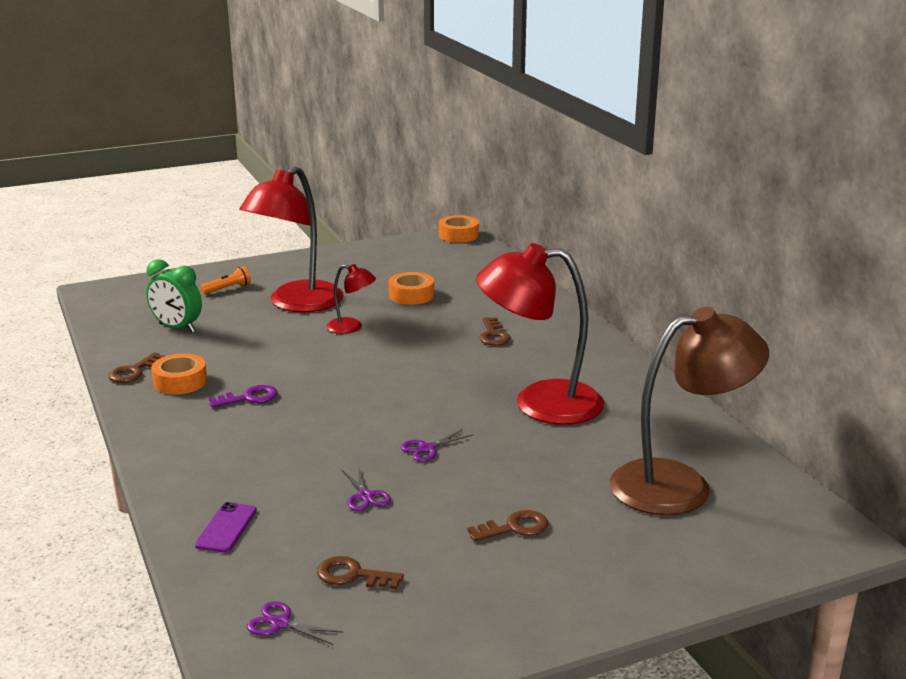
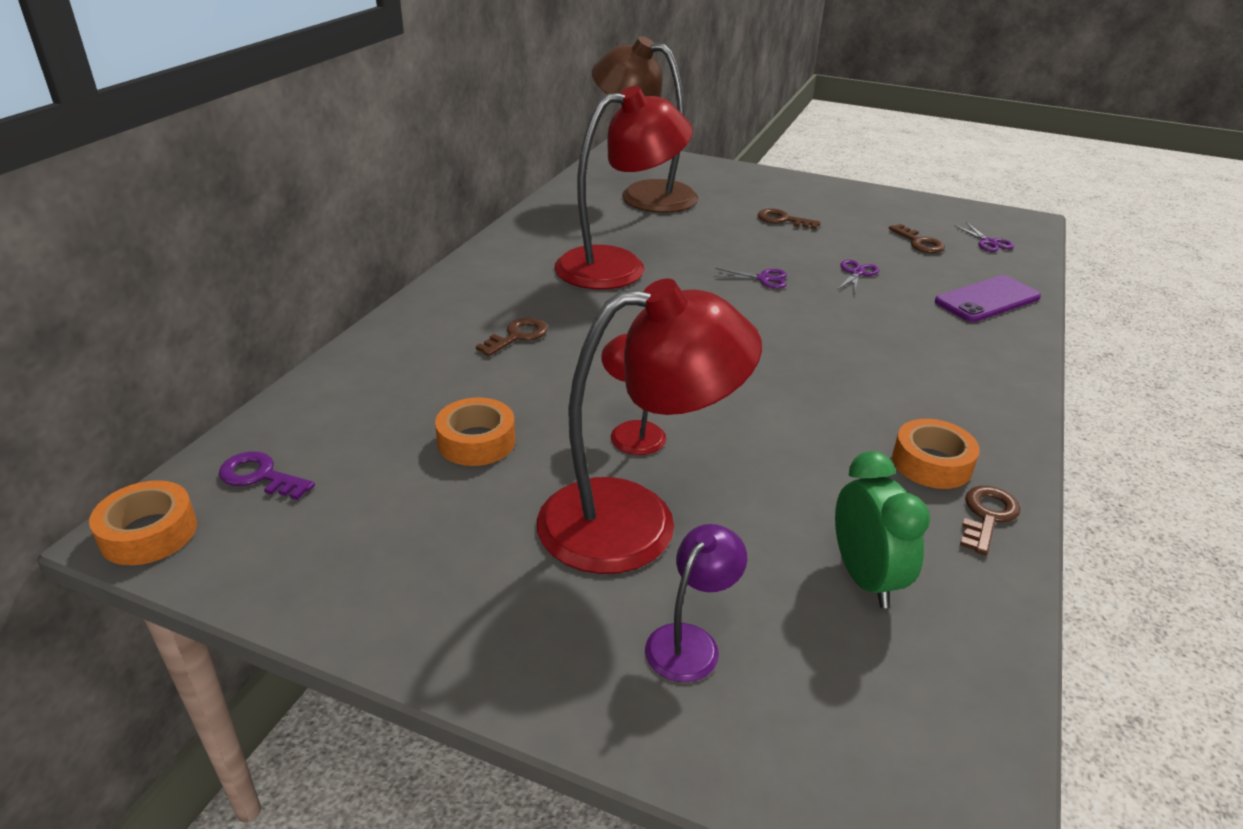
camera: 135 degrees left, 10 degrees up
(133, 371) = (987, 516): brown key -> brown key turned 45 degrees counterclockwise
(226, 528) = (987, 300): purple phone -> purple phone, size x1.53
(228, 289) = (690, 642): orange flashlight -> purple lamp
(249, 398) = (867, 398): purple key -> purple key (260, 476)
(539, 403) = (618, 266): red lamp -> red lamp turned 75 degrees counterclockwise

